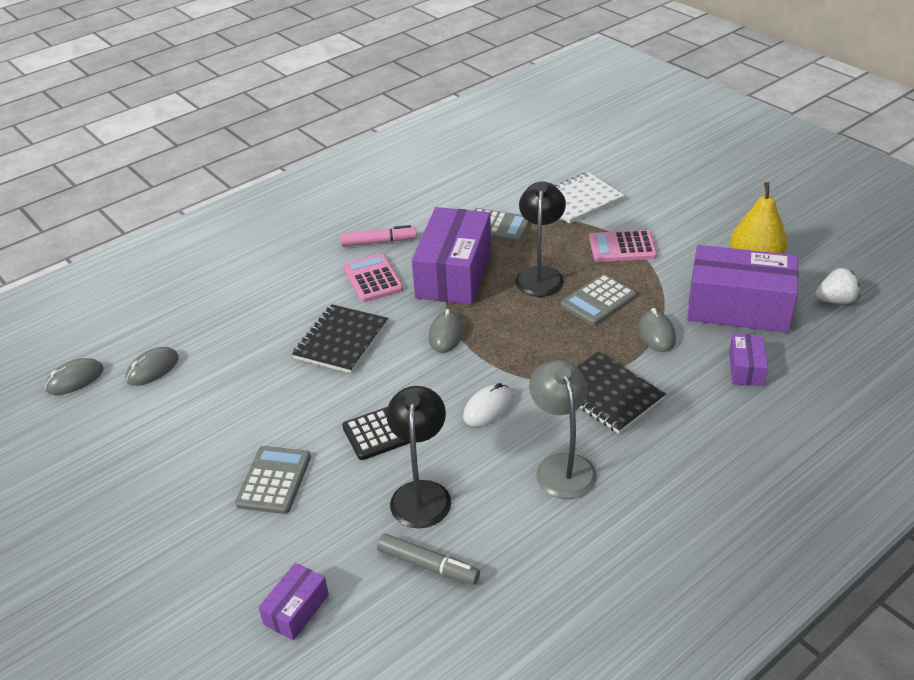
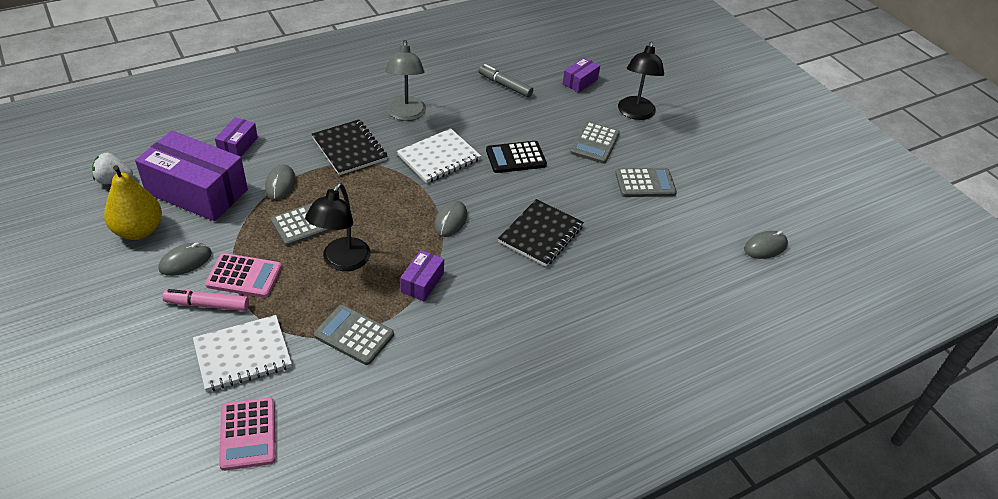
camera: 175 degrees left, 5 degrees up
(152, 369) = (701, 242): grey mouse -> grey mouse (185, 261)
(208, 431) = (645, 183): none -> grey calculator
(373, 279) = (503, 294): pink calculator -> pink calculator (248, 434)
(378, 242) = (488, 343): pink marker -> pink marker (208, 305)
(421, 493) = (500, 118): black lamp -> black lamp (635, 114)
(454, 273) = (422, 282): purple box -> purple box, size x0.47
(488, 408) = (439, 158): white mouse -> white notebook

